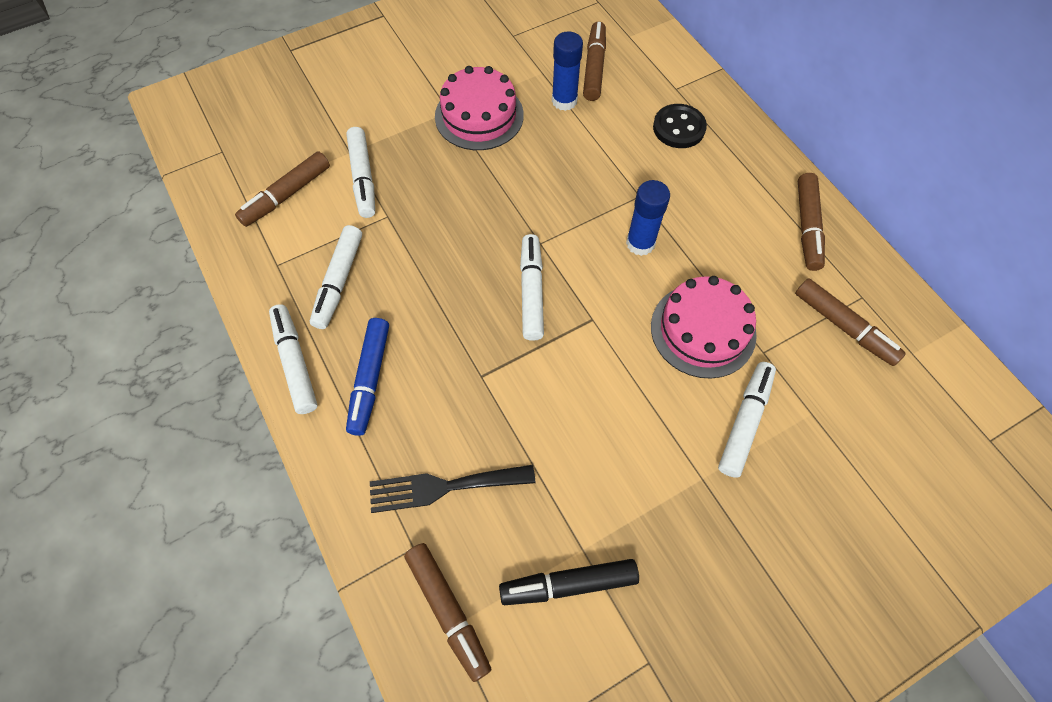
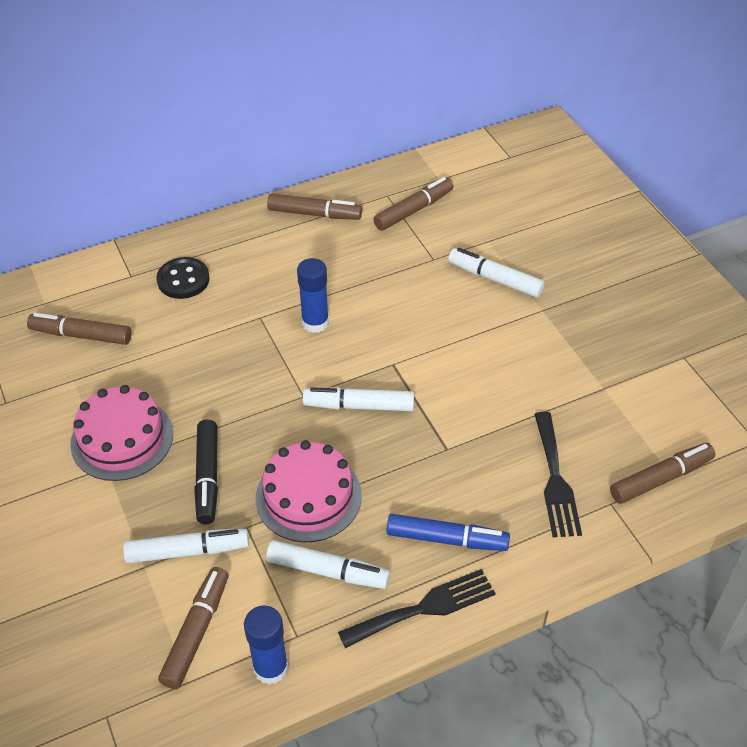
camera: 85 degrees left, 15 degrees down
(286, 195) = (196, 632): brown marker -> brown marker turned 120 degrees counterclockwise
(295, 362) = (424, 608): white marker -> black fork
(564, 101) = (122, 363): blue glue stick -> blue glue stick (270, 668)
(568, 584) = (632, 399): black marker -> black marker (207, 477)
(703, 330) = (410, 292): pink cake -> pink cake (308, 496)

